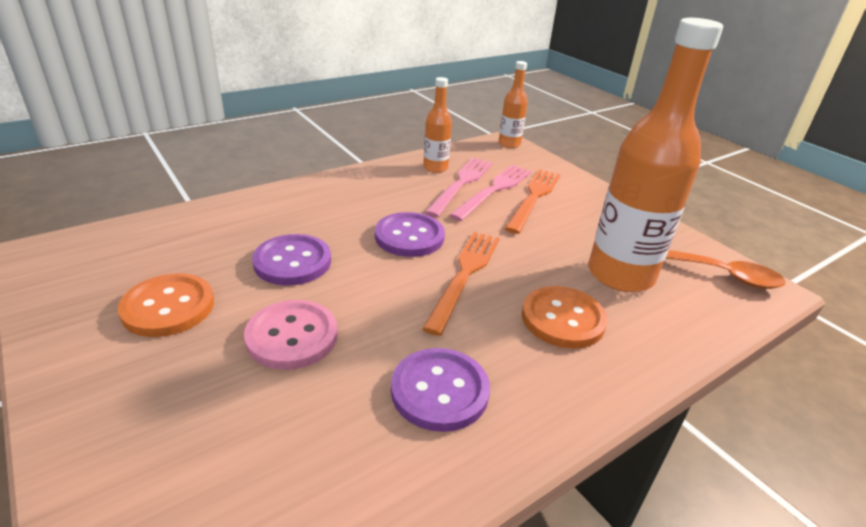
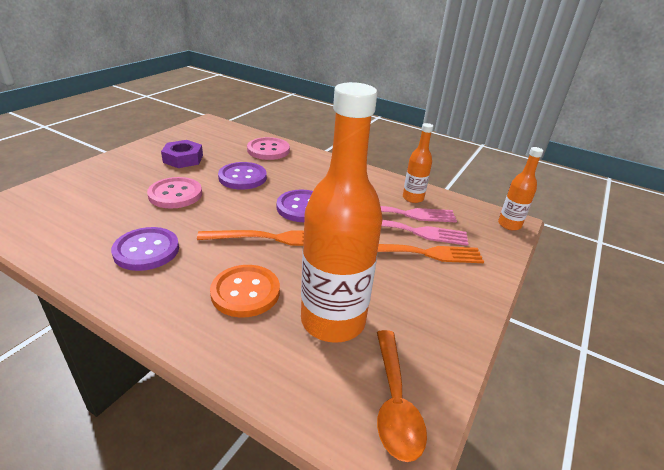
camera: 65 degrees right, 0 degrees up
(168, 307) = (183, 159): orange button -> purple nut
(227, 221) = (268, 150): none -> pink button

